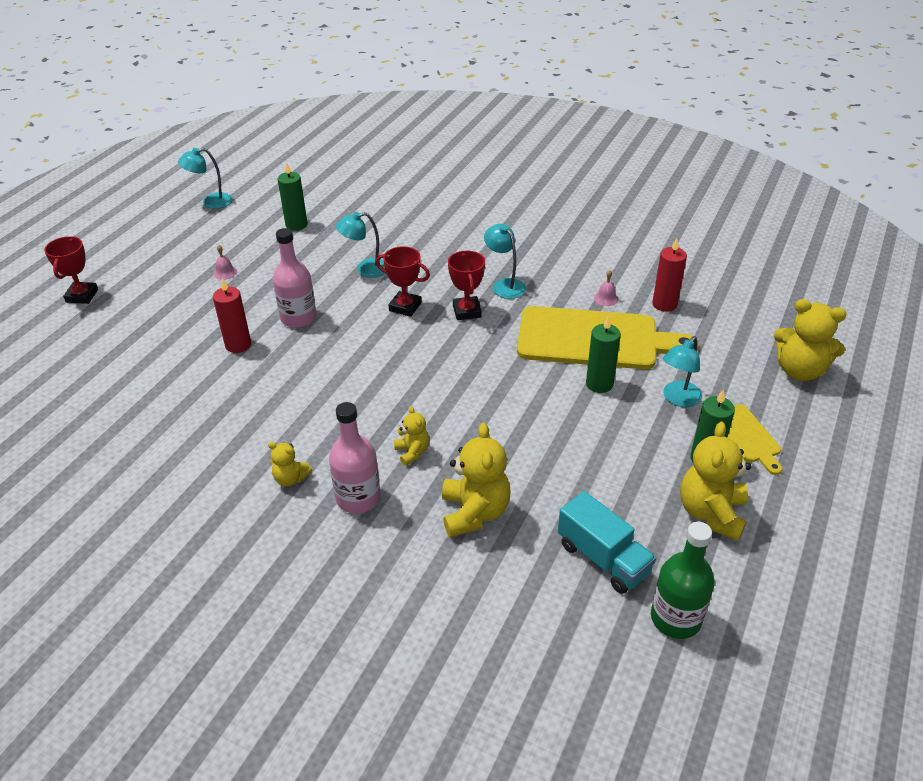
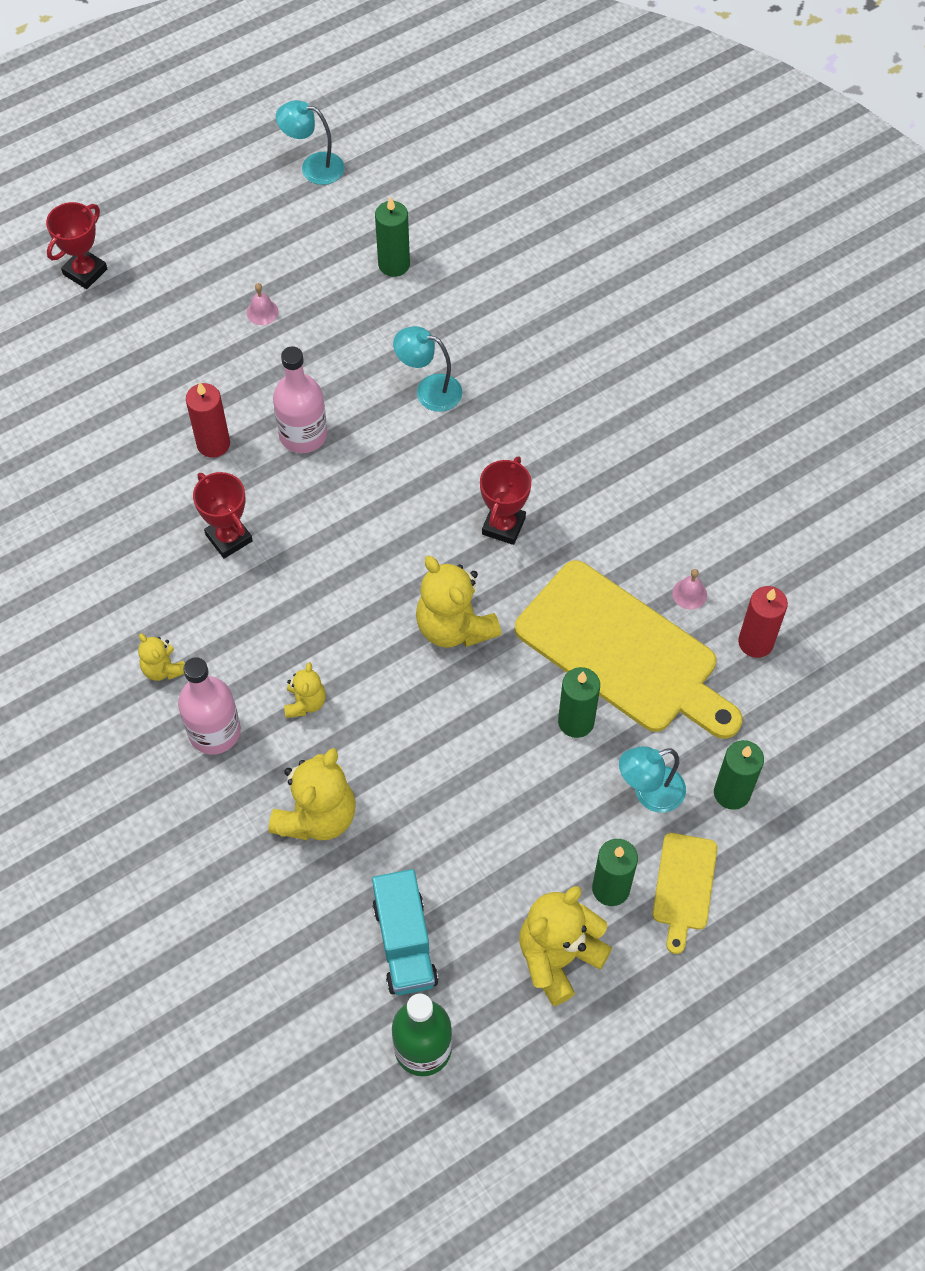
camera: 30 degrees right, 20 degrees up
(405, 307) = (436, 480): red trophy -> red trophy (229, 538)
(504, 285) = (580, 505): turquoise lamp -> none
(724, 377) = (732, 793): none -> green candle
(799, 371) = (832, 834): yellow teddy bear -> yellow teddy bear (454, 626)

